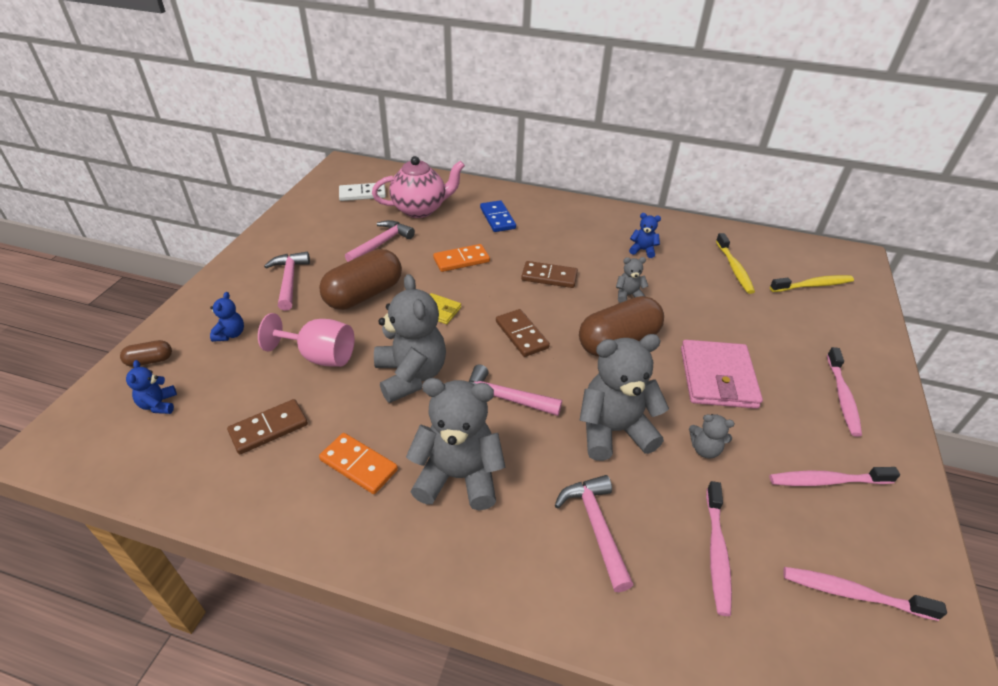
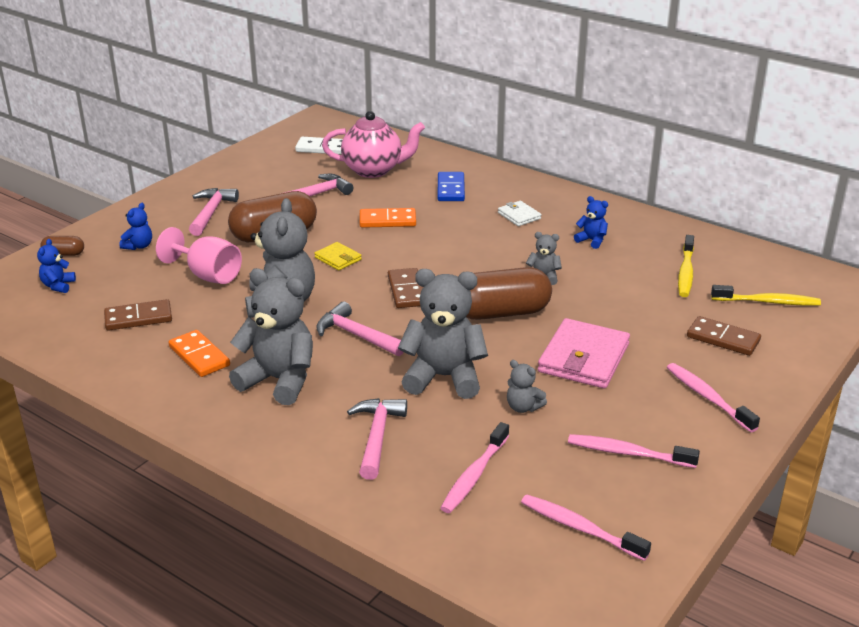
camera: 20 degrees right, 10 degrees down
(549, 277) = (469, 248): brown domino -> brown domino (723, 339)
(569, 235) = (519, 216): none -> white wallet
(842, 397) = (708, 397): pink toothbrush -> pink toothbrush turned 120 degrees clockwise

